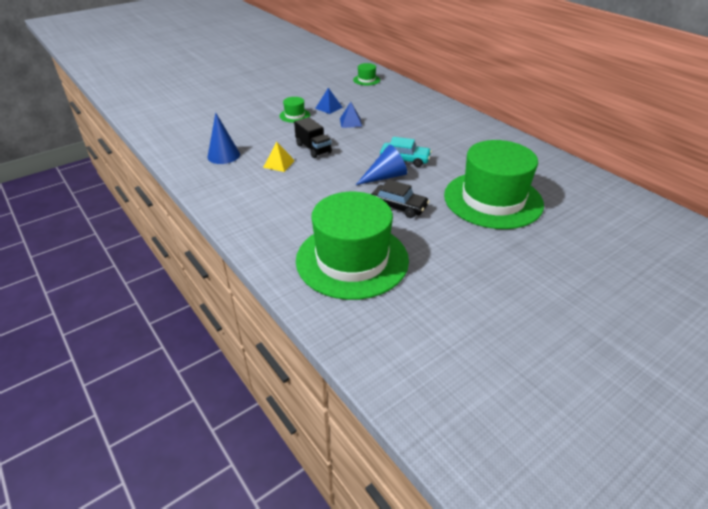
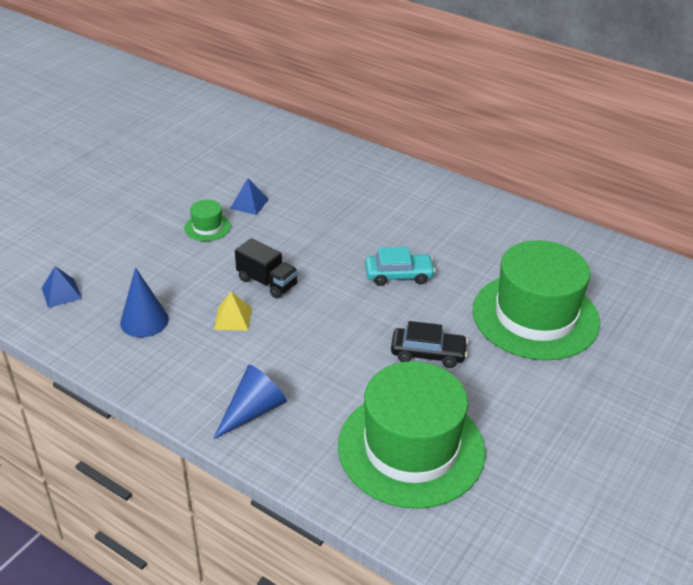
camera: 20 degrees left, 0 degrees up
(350, 122) = (294, 224): blue pyramid -> blue pyramid (61, 293)
(366, 80) = (276, 141): green hat -> none
(385, 176) = (387, 309): blue cone -> blue cone (253, 411)

